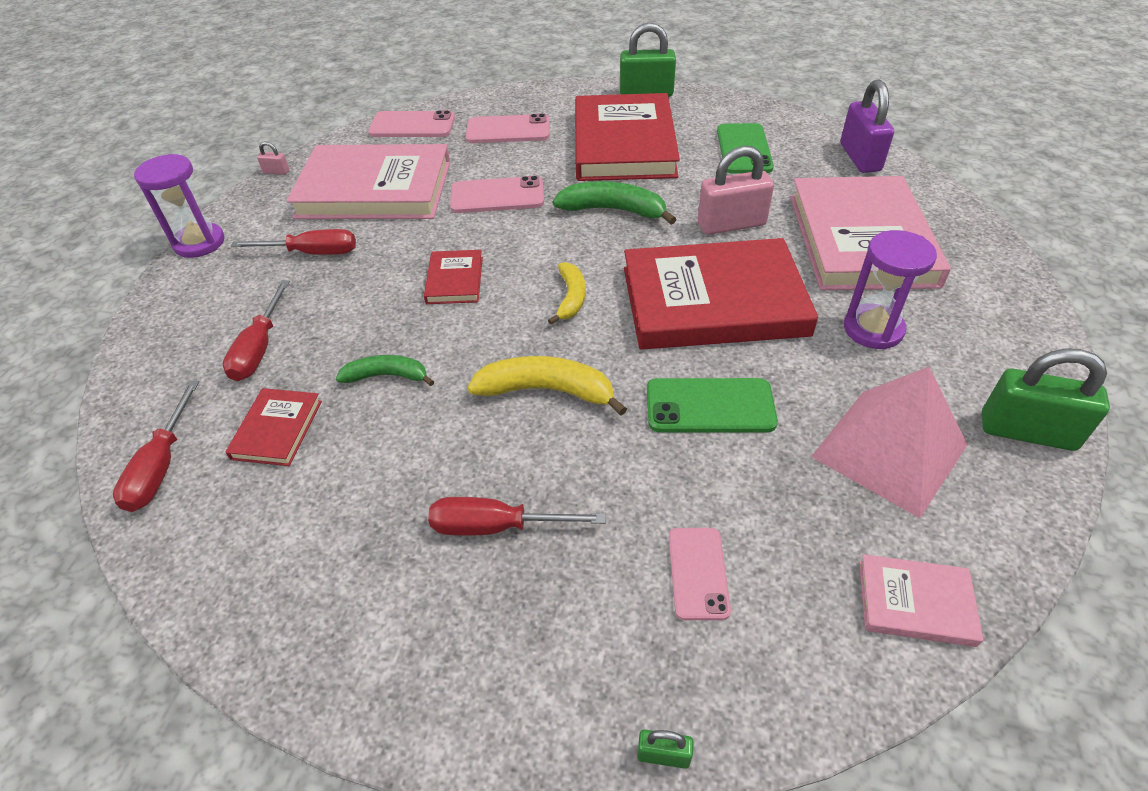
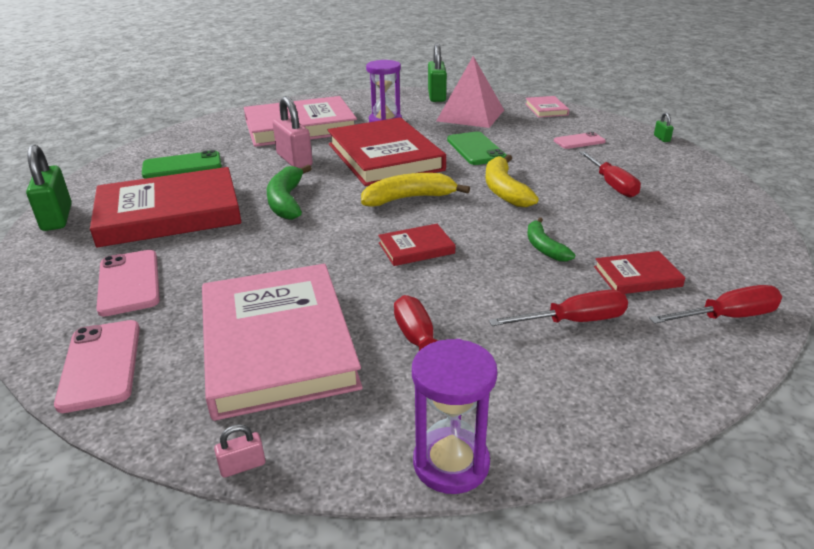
camera: 110 degrees left, 15 degrees down
(276, 172) = (242, 466): pink padlock -> pink padlock turned 75 degrees clockwise
(497, 196) = (275, 258): pink phone -> none
(571, 298) = (409, 198): yellow banana -> yellow banana, size x1.56
(860, 158) = (196, 131): purple padlock -> none

